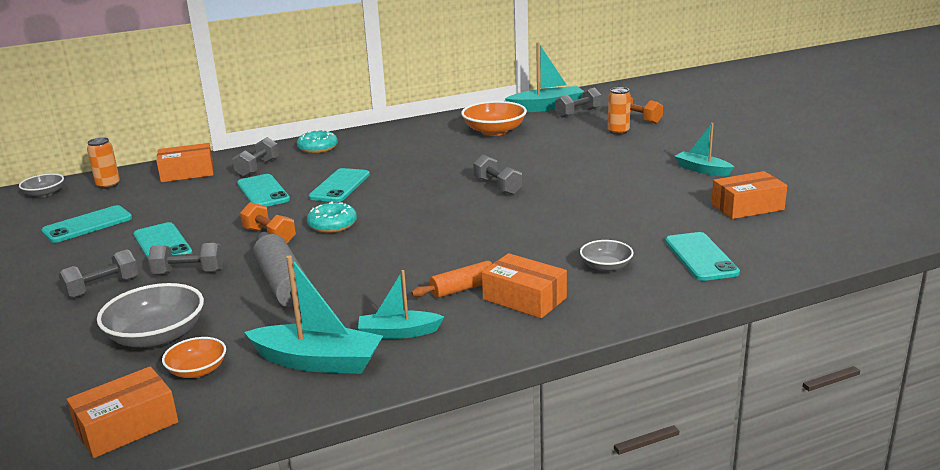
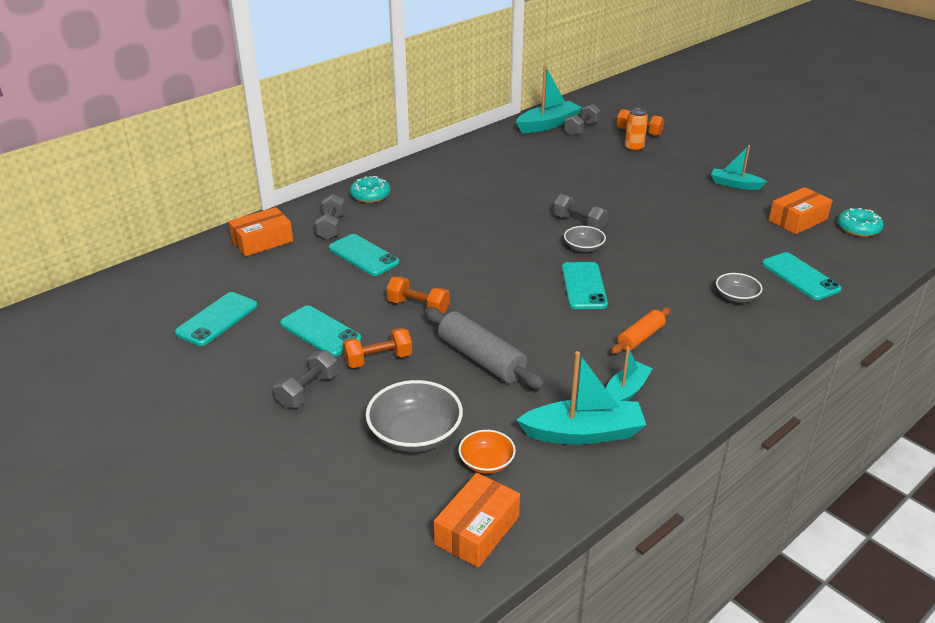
camera: 20 degrees left, 10 degrees up
(44, 194) = (128, 287): grey bowl -> grey bowl (583, 248)
(108, 185) = (190, 267): orange can -> none
(189, 272) = (378, 359): grey dumbbell -> orange dumbbell
(332, 225) = (466, 285): turquoise donut -> turquoise donut (858, 228)
(340, 186) = (433, 239): turquoise phone -> turquoise phone (583, 286)
(398, 333) = (625, 392): turquoise boat -> turquoise boat turned 150 degrees clockwise
(494, 131) = (523, 158): orange bowl -> none
(524, 299) = (698, 340): orange box -> none

